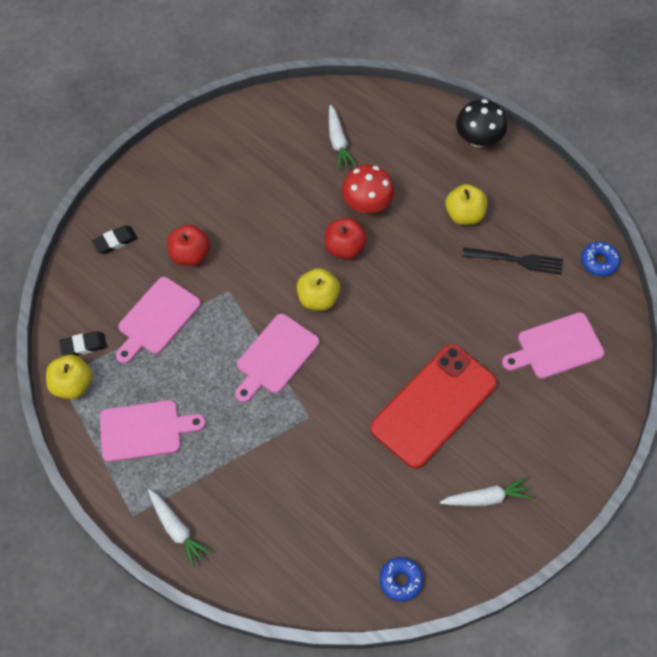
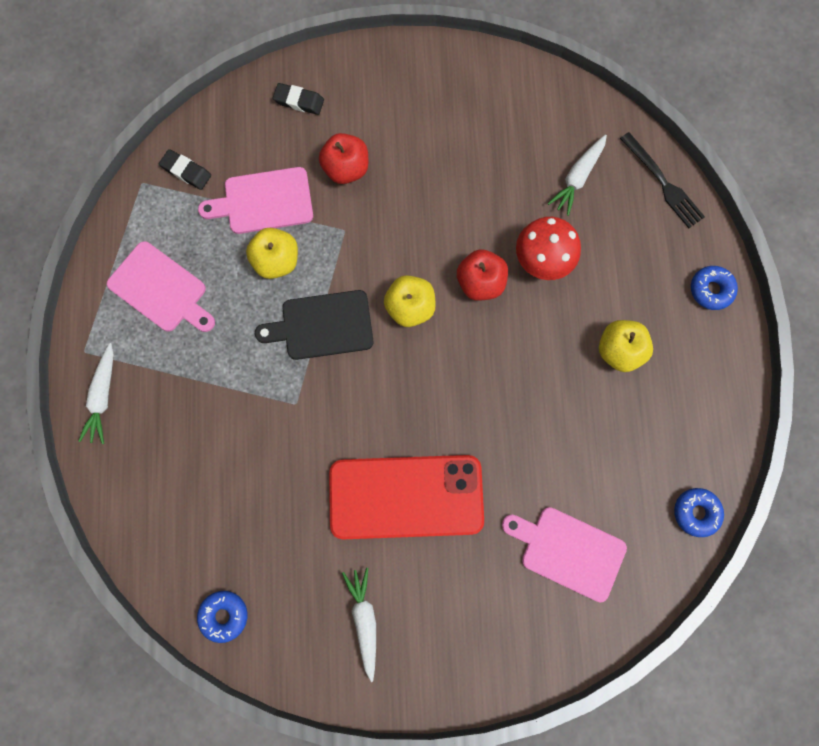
camera: 45 degrees right, 15 degrees up
(72, 384) = (146, 197): yellow apple -> yellow apple (277, 261)
(275, 357) = (322, 325): pink cutting board -> black cutting board
(478, 139) = (710, 290): black mushroom -> blue donut
(486, 498) = (364, 620): white carrot -> white carrot turned 135 degrees counterclockwise
(517, 260) = (620, 438): black fork -> black fork (663, 183)

